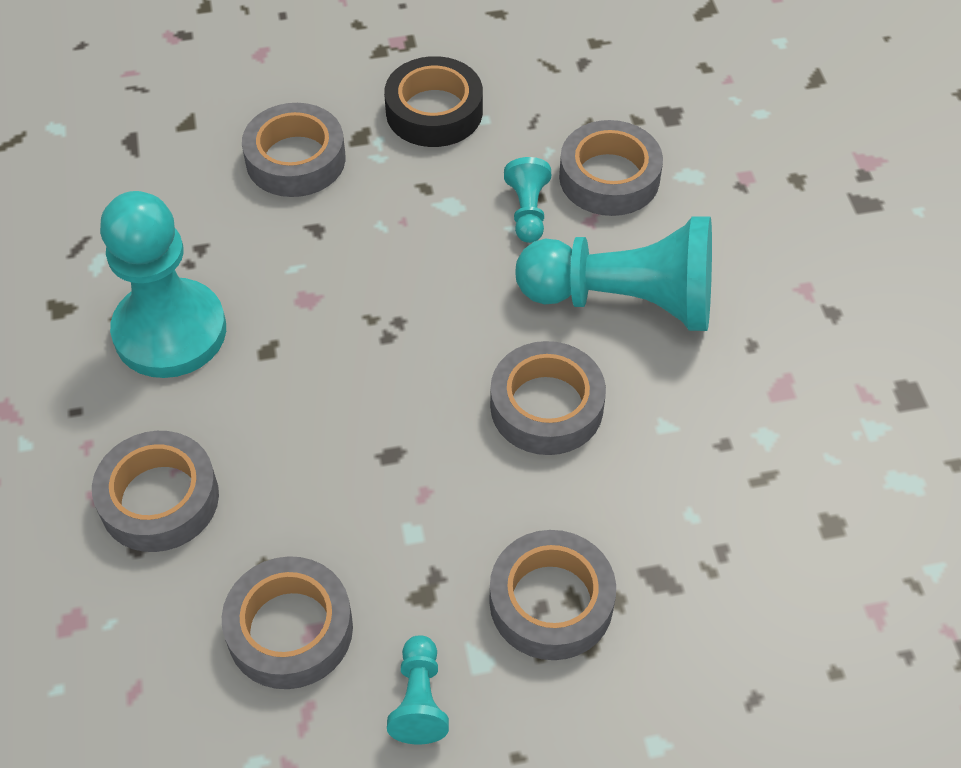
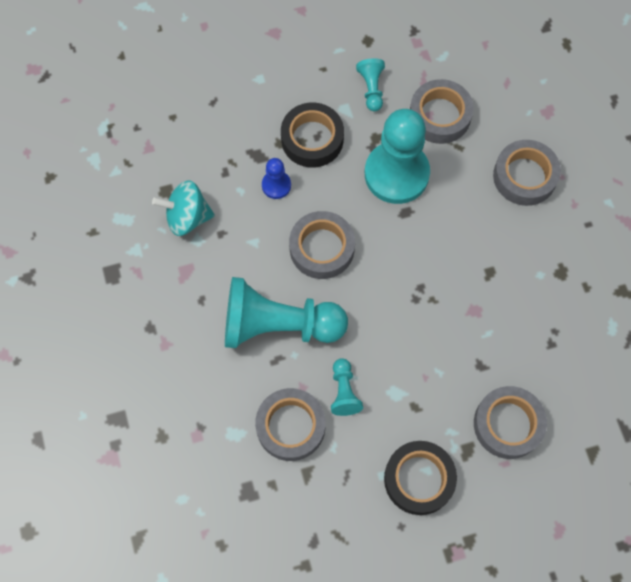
camera: 175 degrees right, 15 degrees up
(170, 331) = (551, 280): turquoise pawn -> turquoise pawn (396, 174)
(551, 602) = (312, 139): grey tape -> black tape
(624, 518) = (276, 185): none -> blue pawn
(787, 474) = (187, 217): none -> turquoise spinning top

